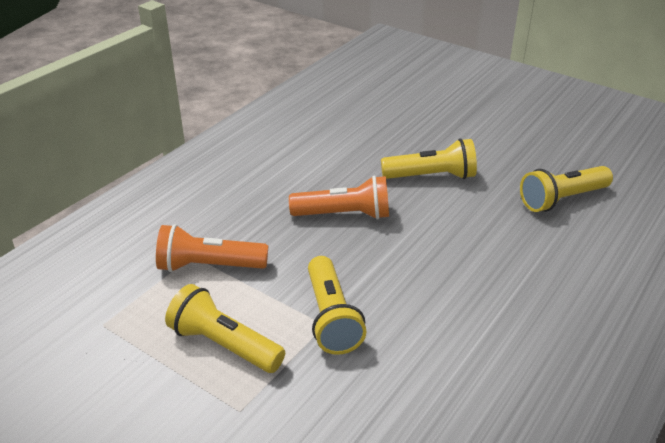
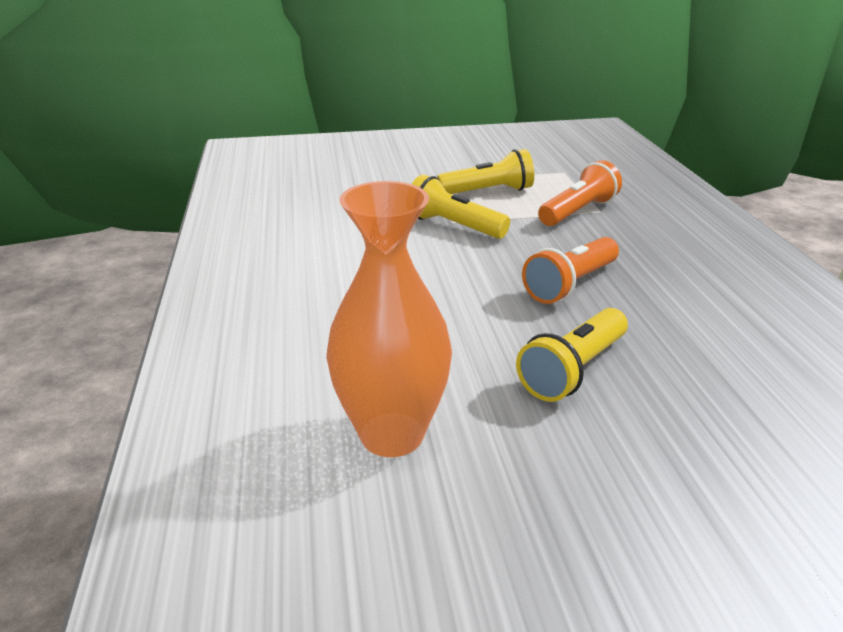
camera: 135 degrees right, 5 degrees down
(562, 199) = (392, 434): yellow flashlight -> orange vase

